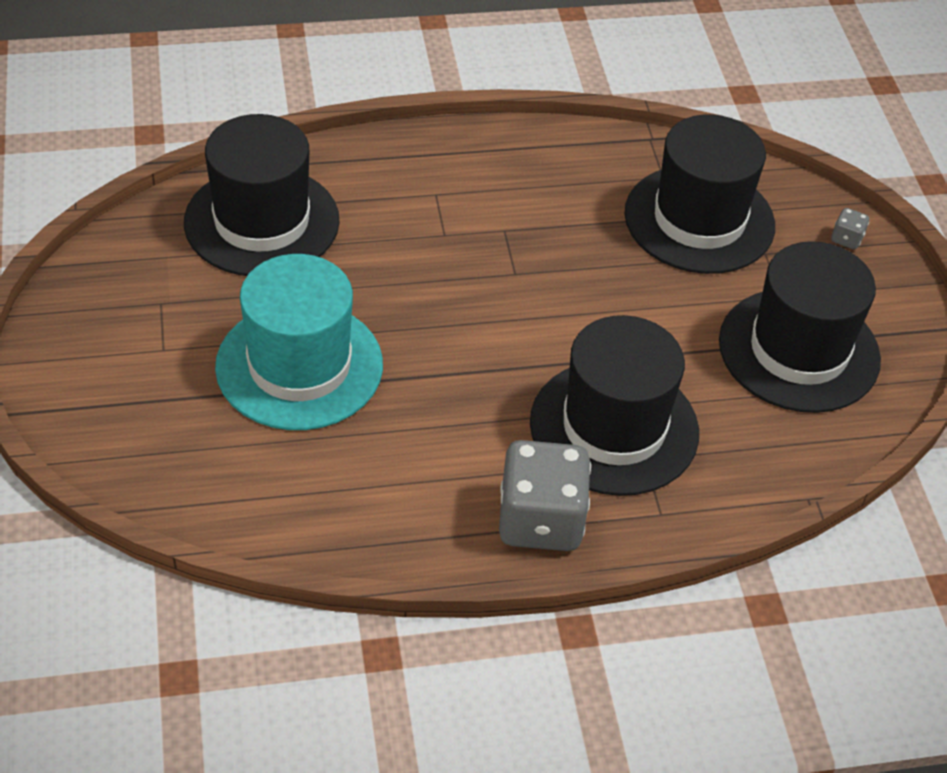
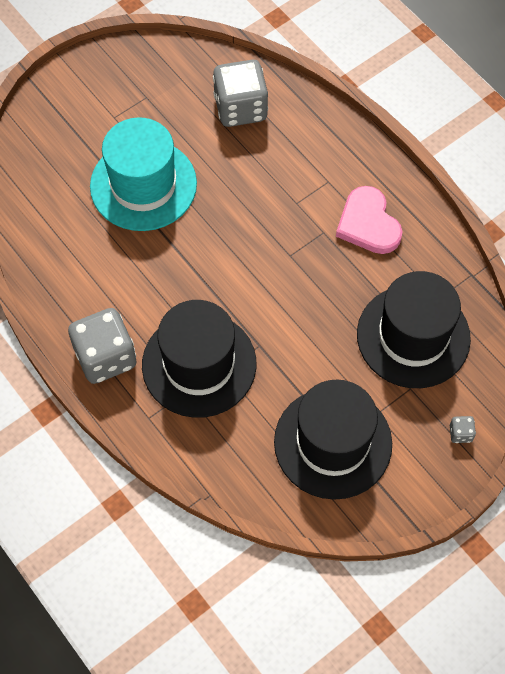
camera: 65 degrees right, 15 degrees up
(262, 221) = (240, 108): black hat -> grey dice
(522, 187) = (368, 224): none -> pink heart

